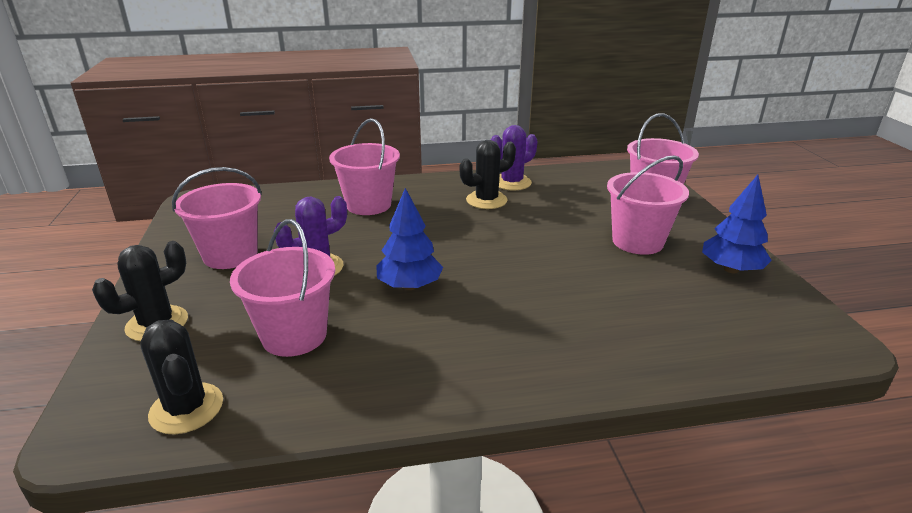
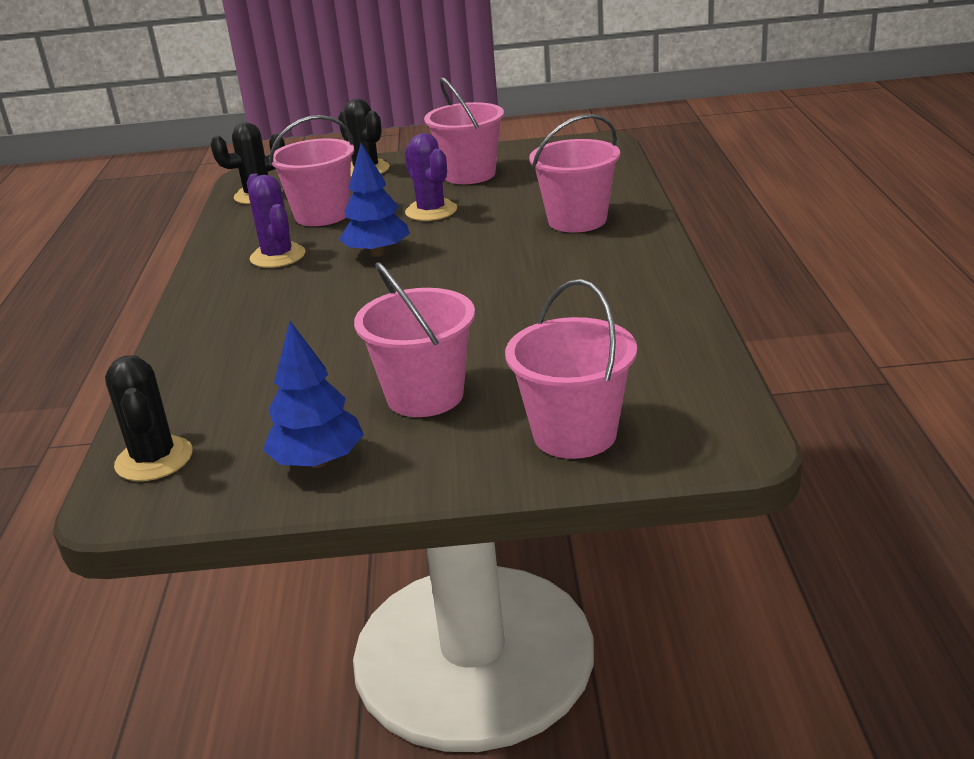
camera: 100 degrees right, 0 degrees up
(486, 200) = (584, 290): black cactus -> black cactus (154, 459)
(512, 182) = (650, 309): purple cactus -> purple cactus (278, 256)

